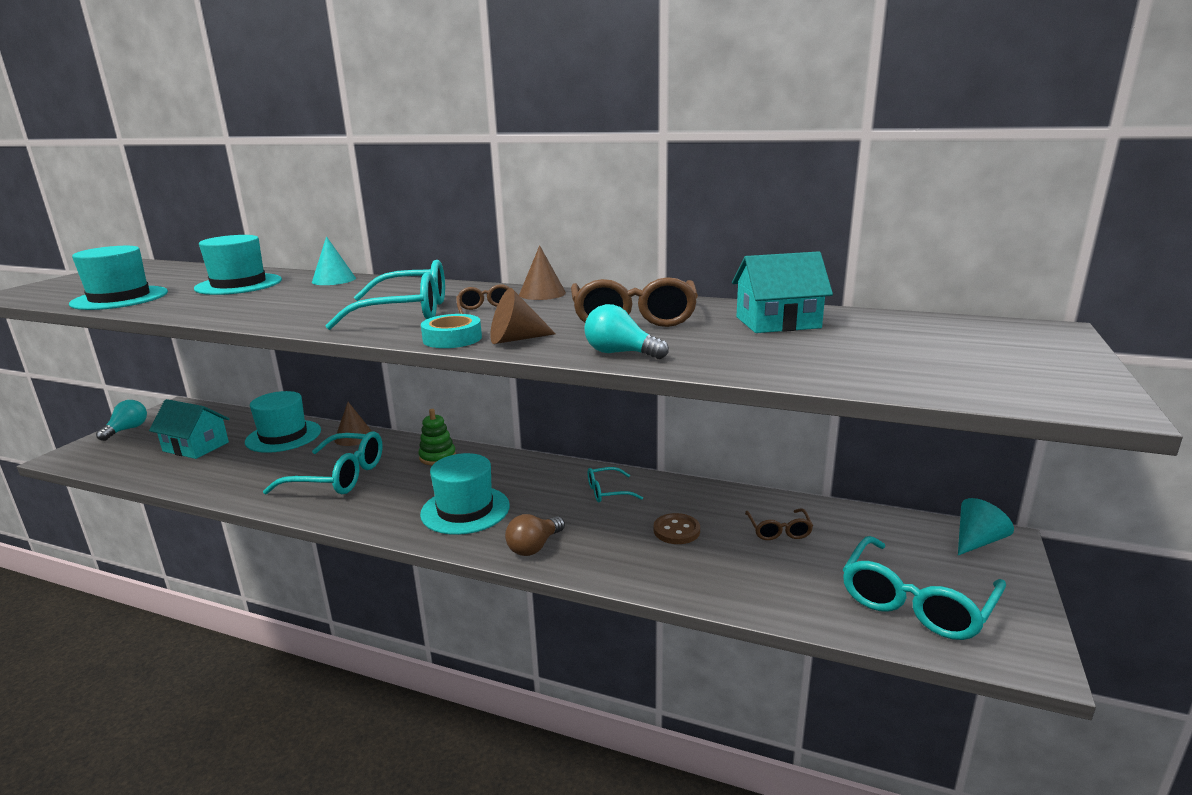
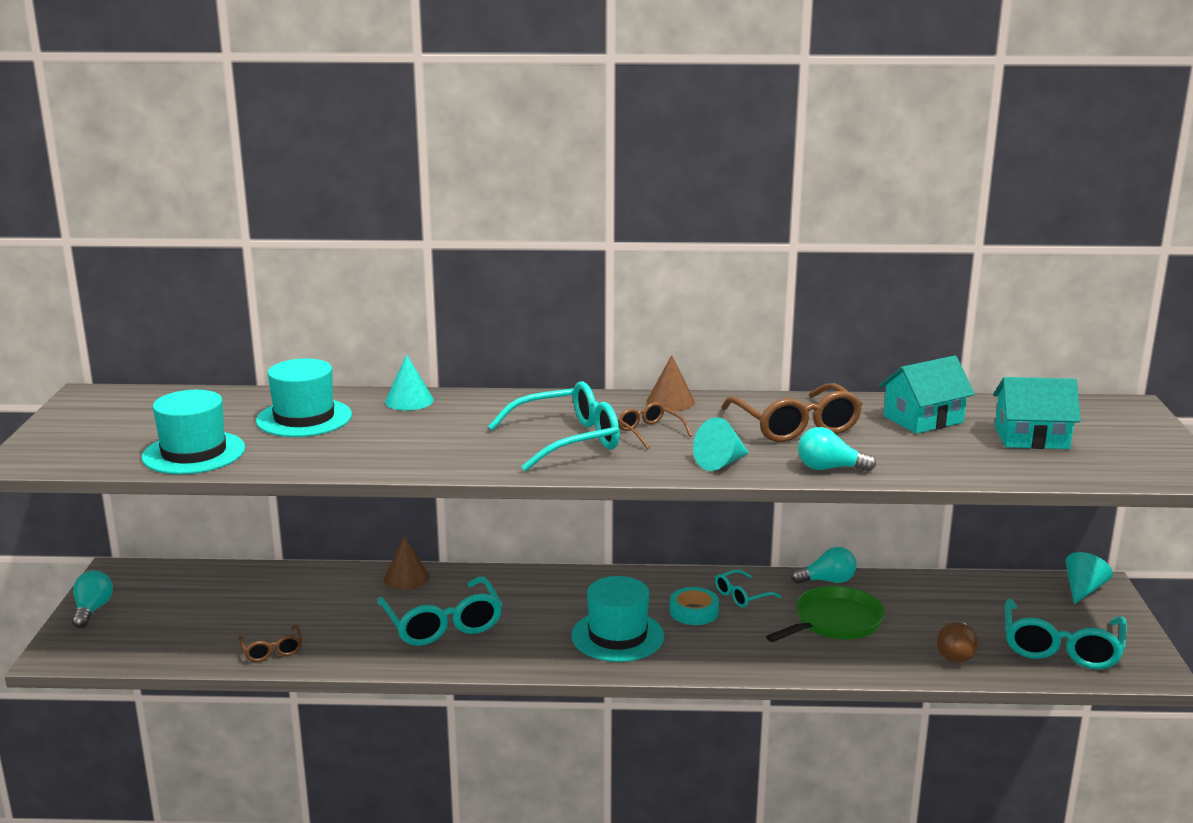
camera: 20 degrees left, 0 degrees up
(196, 447) = (220, 617): turquoise house -> turquoise house (1031, 437)
(283, 436) = (317, 589): turquoise hat -> none
(339, 477) = (443, 624): turquoise glasses -> turquoise glasses turned 75 degrees clockwise
(437, 457) = (530, 586): green stacking toy -> none
(452, 338) = (661, 468): turquoise tape -> turquoise tape (694, 612)
(516, 339) = (721, 463): brown cone -> turquoise cone
(534, 547) = (718, 658): brown light bulb -> brown light bulb (956, 654)
(676, 530) = (834, 622): brown button -> green pan
(700, 490) = (827, 581): none -> turquoise light bulb
(779, 530) = (922, 607): brown glasses -> brown glasses (272, 650)

